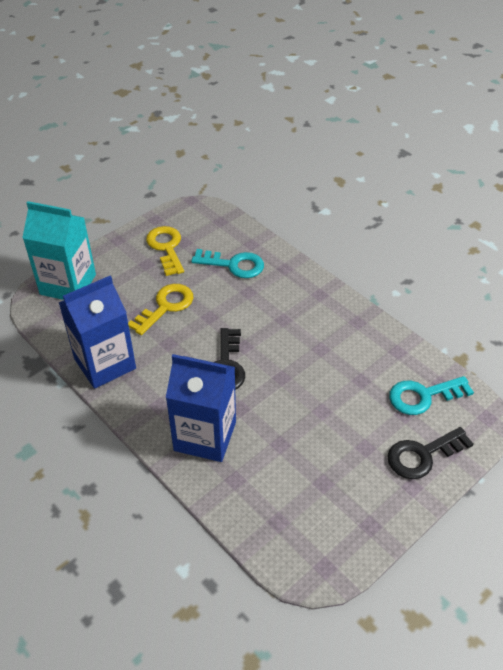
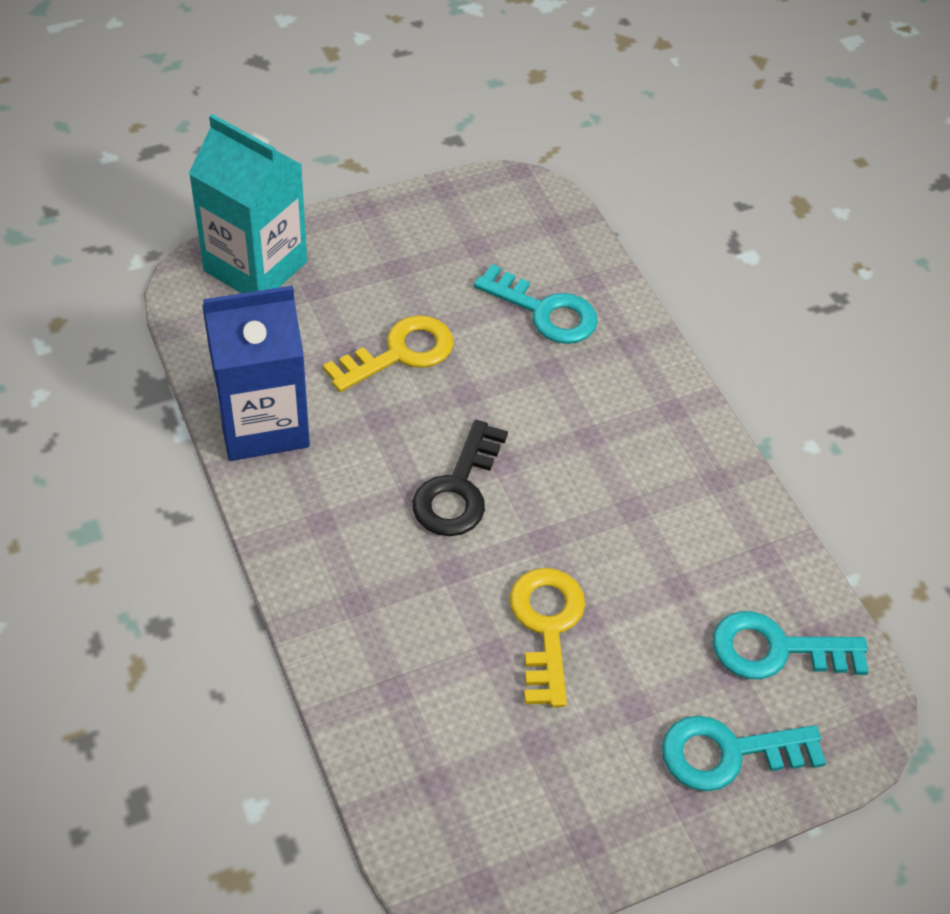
camera: 15 degrees right, 5 degrees up
(166, 248) = (442, 247): yellow key -> yellow key (546, 626)
(205, 436) = (375, 599): blue carton -> none
(422, 455) = (728, 753): black key -> turquoise key

